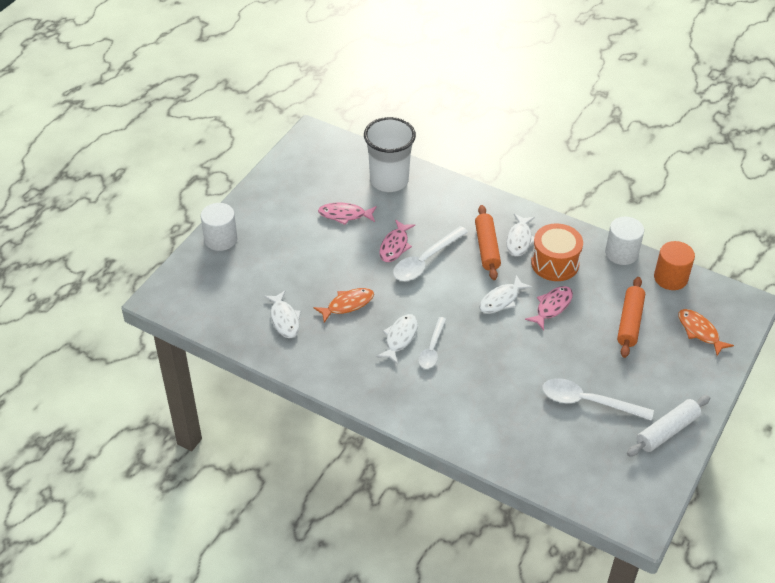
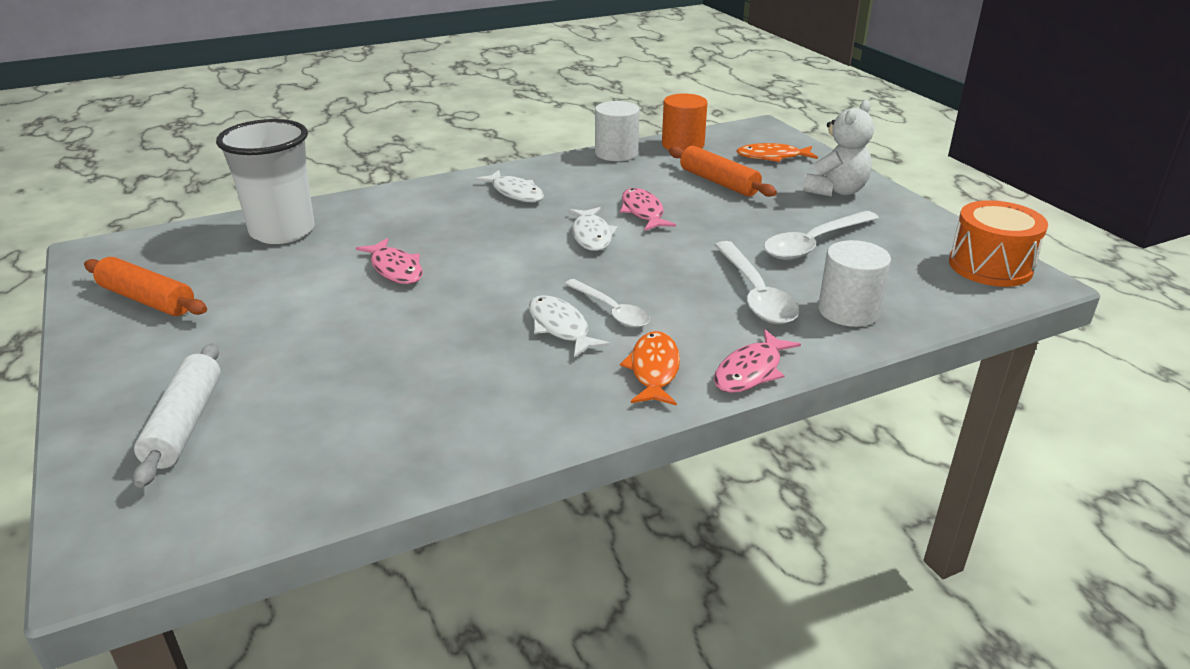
camera: 55 degrees left, 15 degrees down
(221, 239) = (112, 415): white cylinder -> white cylinder (848, 311)
(284, 319) = (382, 418): white fish -> none
(345, 215) = (278, 284): pink fish -> pink fish (751, 371)
(347, 305) = (440, 346): orange fish -> orange fish (654, 370)
(425, 261) = (455, 258): white spoon -> white spoon (755, 294)
(486, 248) = (497, 214): orange rolling pin -> orange rolling pin (147, 300)
(555, 263) = (580, 188): orange drum -> orange drum (990, 266)
(667, 431) = (898, 218): white rolling pin -> white rolling pin (184, 424)
(677, 385) = (836, 191): none -> white teddy bear

